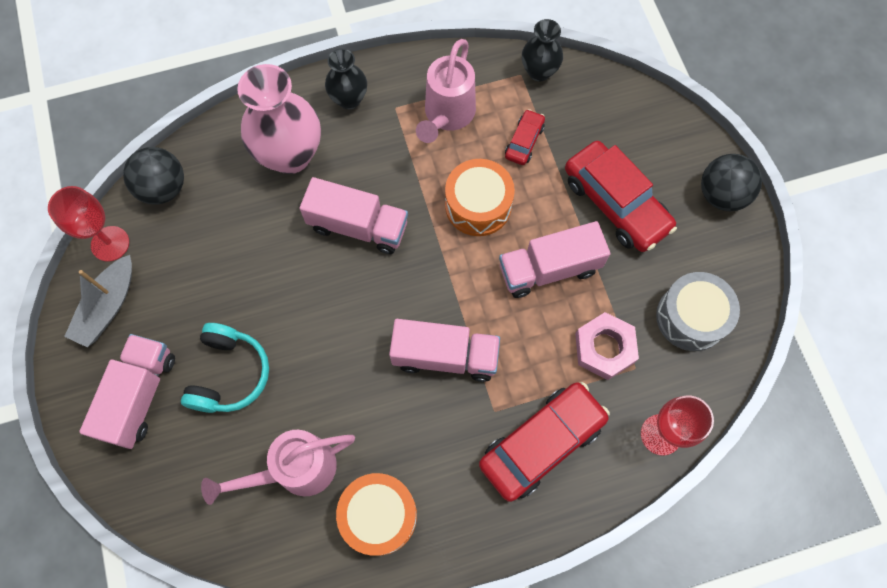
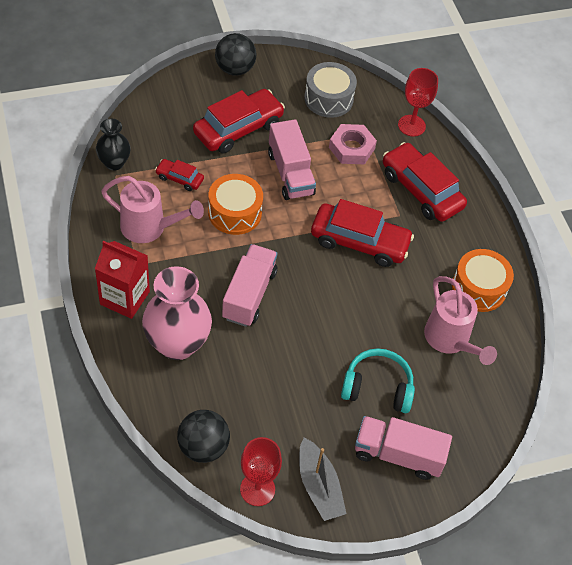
camera: 95 degrees left, 15 degrees down
(108, 307) = (319, 486): grey boat -> grey boat turned 45 degrees clockwise
(349, 99) = (124, 298): black vase -> red carton
(445, 356) = (359, 242): pink truck -> red car

